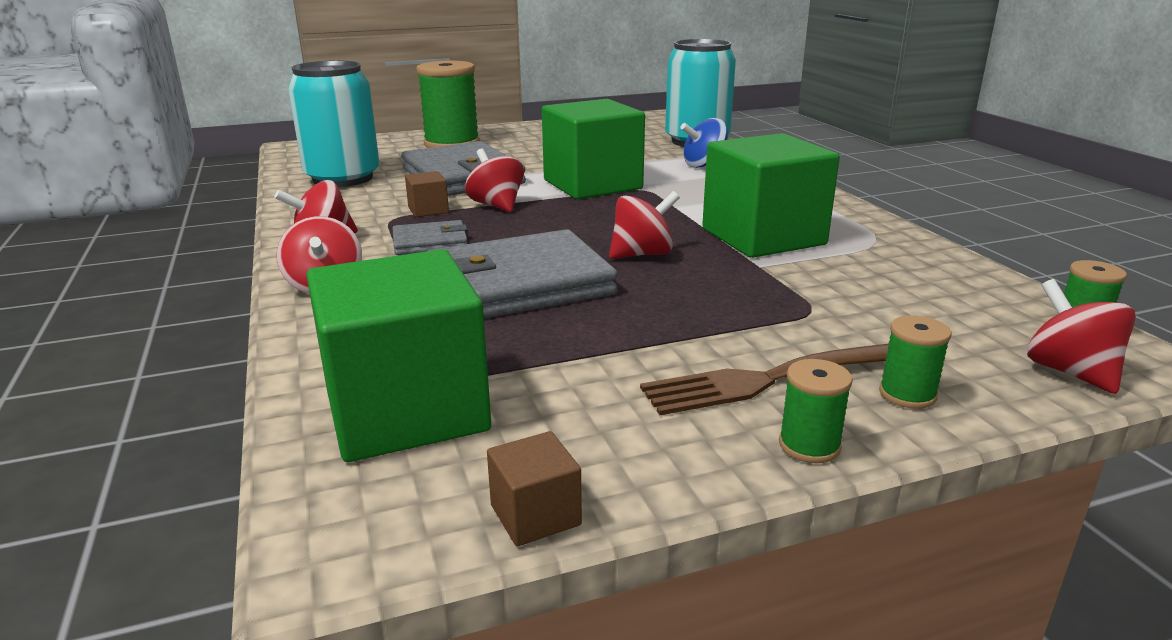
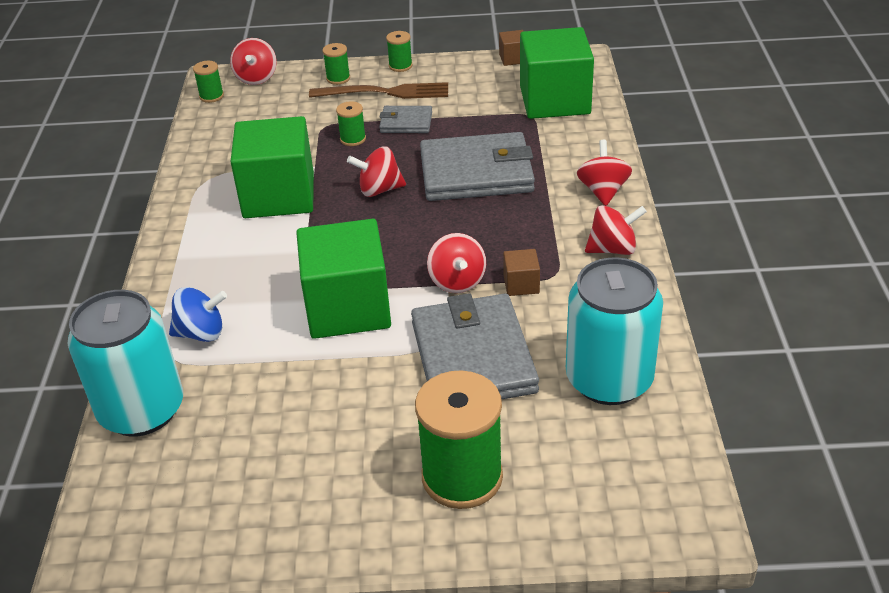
camera: 160 degrees left, 15 degrees up
(430, 242) = (526, 231): grey wallet -> grey wallet (406, 122)
(743, 300) = (353, 139): none -> green spool

